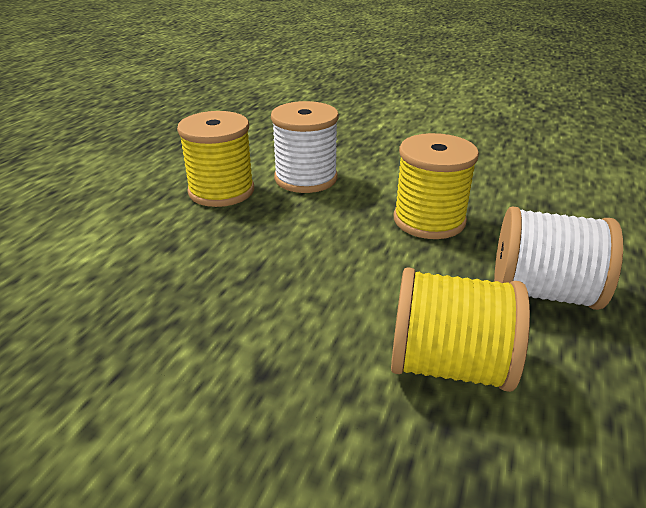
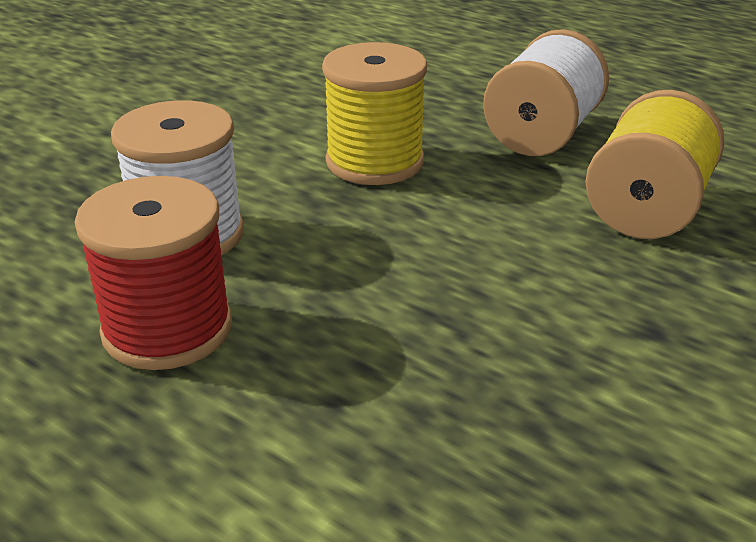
camera: 75 degrees left, 0 degrees up
(221, 191) = (167, 329): yellow spool -> red spool

